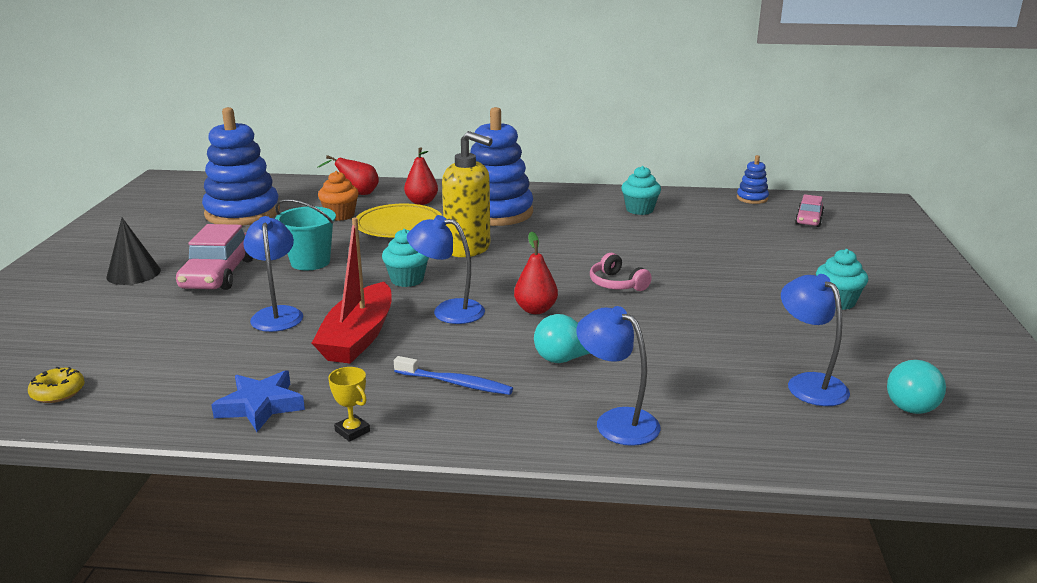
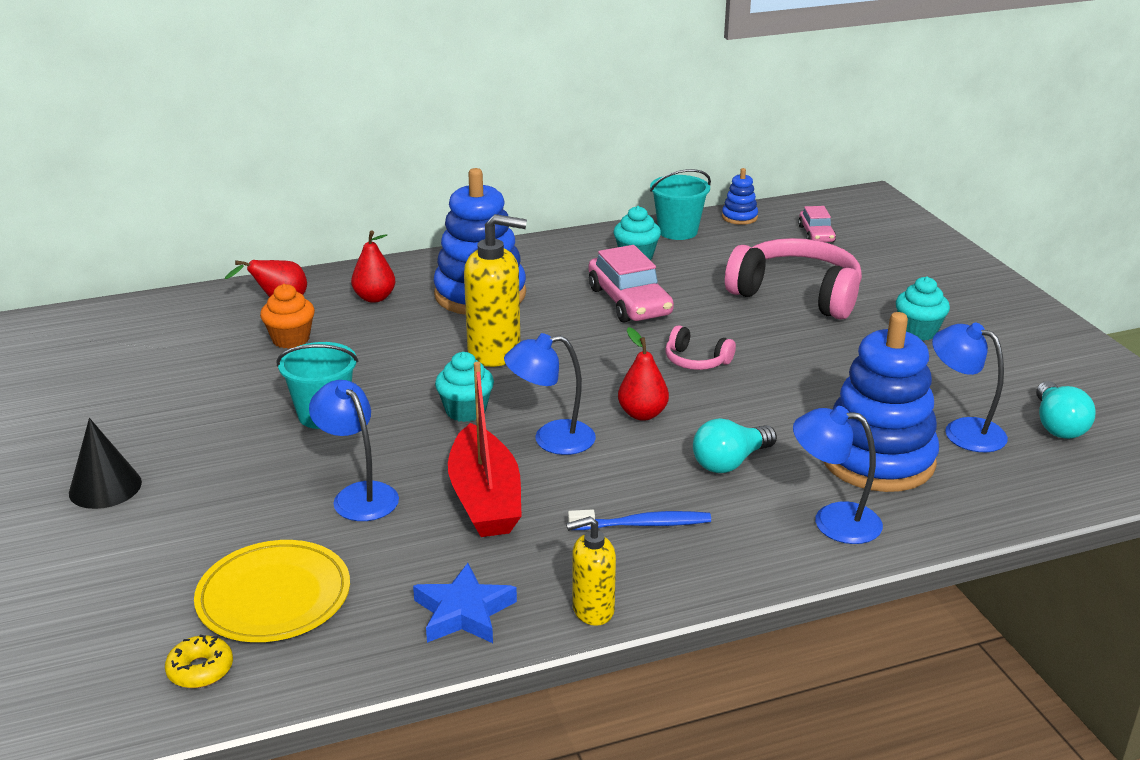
camera: 25 degrees left, 5 degrees up
(218, 274) = (223, 460): pink car -> pink car (629, 301)
(242, 213) = (154, 363): blue stacking toy -> blue stacking toy (877, 459)
(352, 431) = (592, 610): yellow trophy -> yellow soap dispenser
(399, 225) = (380, 338): yellow plate -> yellow plate (274, 597)
(690, 199) = (678, 231): none -> turquoise bucket
(749, 256) = (796, 294): none -> pink headphones

